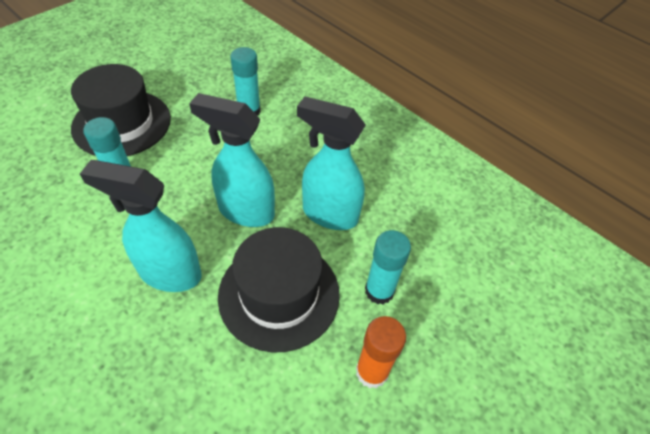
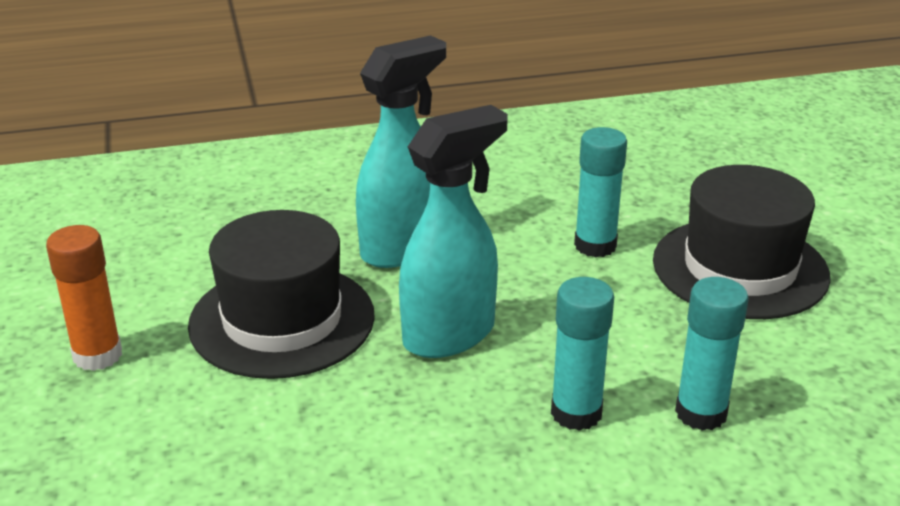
camera: 125 degrees right, 20 degrees down
(329, 214) = (367, 419): turquoise spray bottle -> none
(379, 291) = (184, 412): turquoise glue stick -> turquoise glue stick (576, 413)

